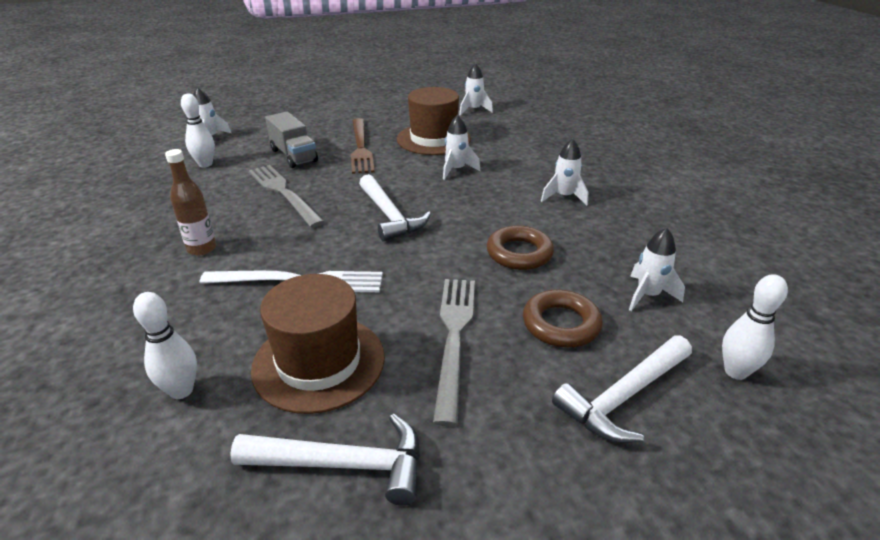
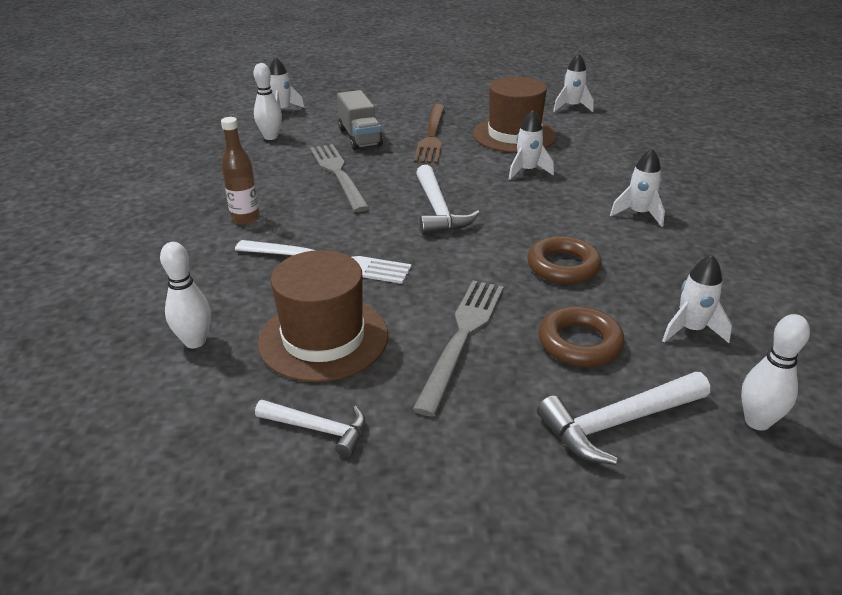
camera: 15 degrees right, 0 degrees up
(344, 464) = (318, 429): white hammer -> white hammer, size x0.64

